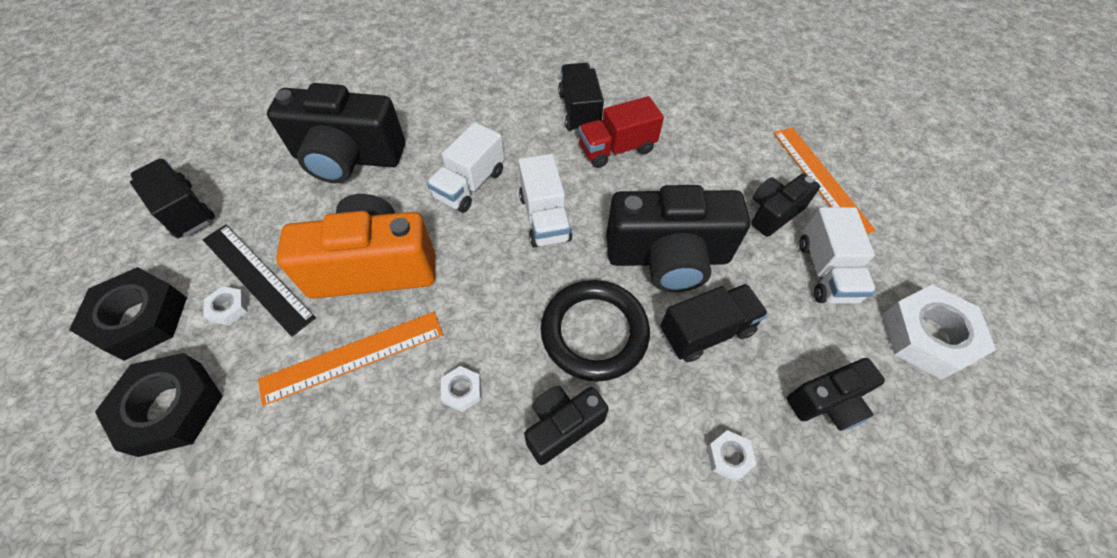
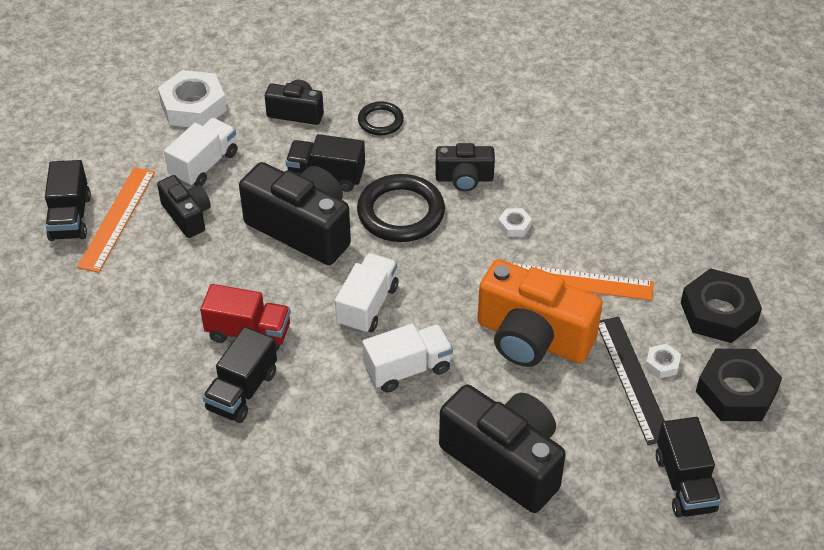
camera: 145 degrees left, 10 degrees down
(729, 456) = (380, 121): white nut -> black ring
(774, 213) = (187, 215): black camera -> black camera turned 120 degrees counterclockwise
(852, 160) = (70, 217): none -> black truck

